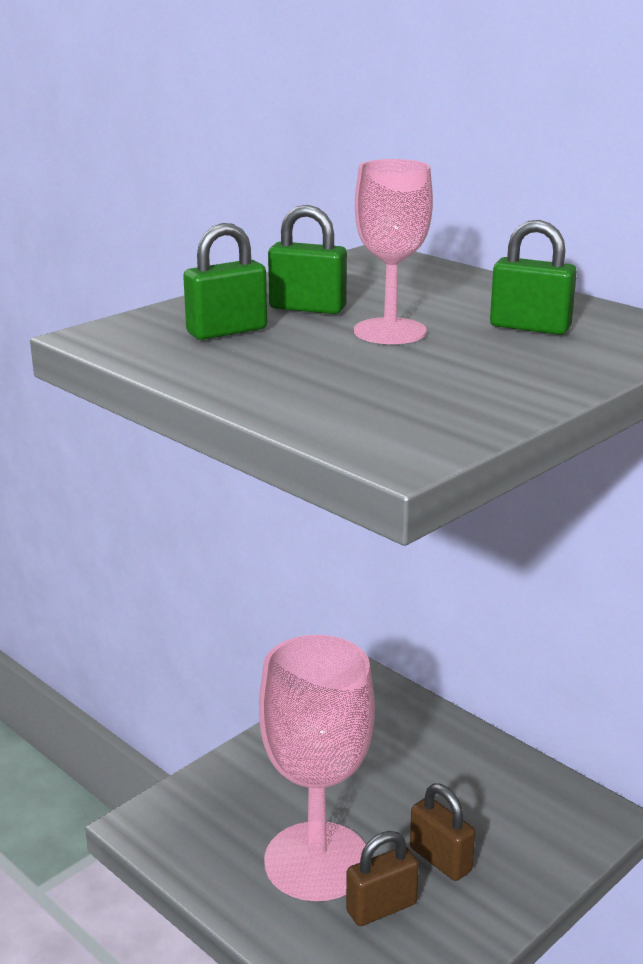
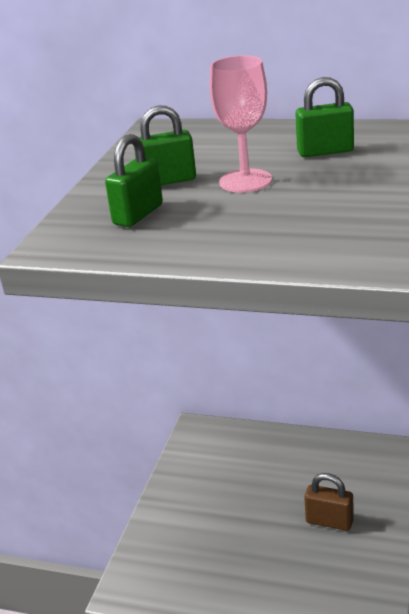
camera: 25 degrees left, 5 degrees up
(317, 861) = (257, 559): pink goblet -> none
(381, 908) = (319, 568): brown padlock -> none

